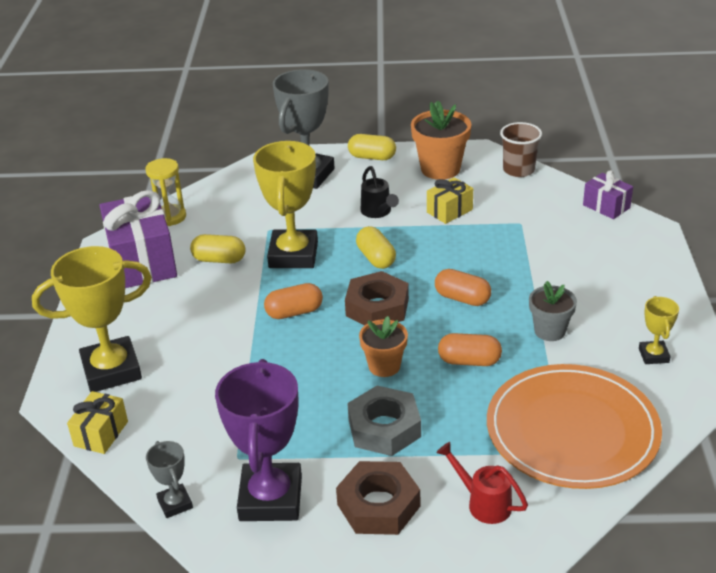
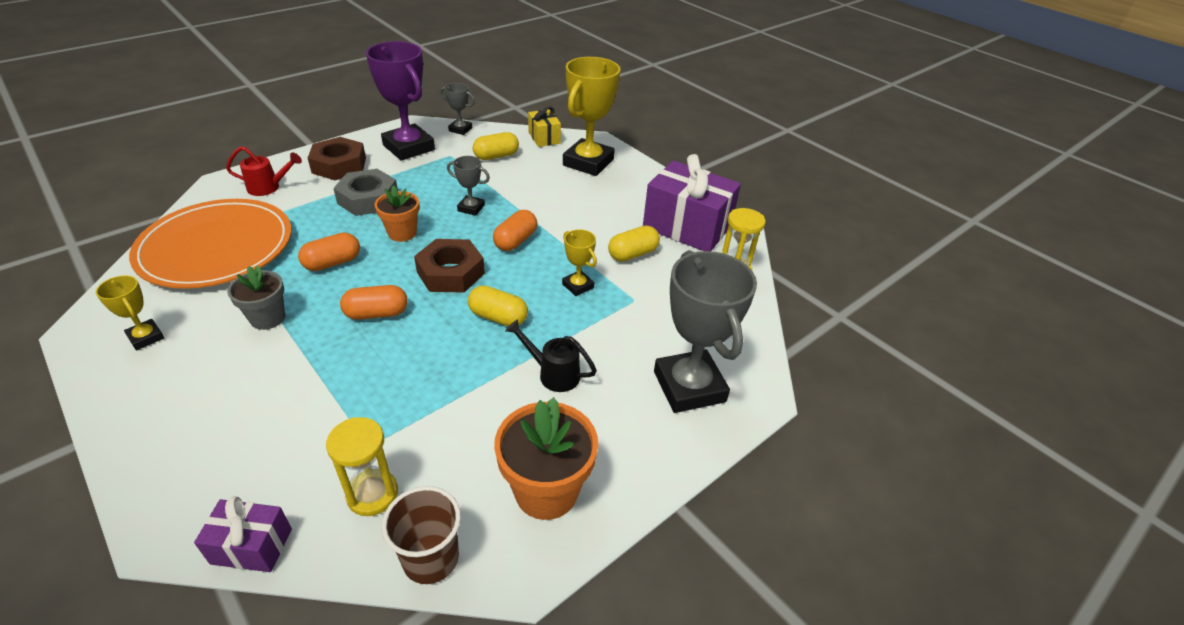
camera: 135 degrees right, 5 degrees up
(293, 255) = (578, 286): yellow trophy -> yellow trophy, size x0.48
(294, 366) = (471, 208): none -> grey trophy
(372, 157) = (655, 461): yellow capsule -> yellow capsule (496, 156)
(449, 211) = (473, 418): yellow gift -> none
(532, 202) = (372, 494): none -> yellow hourglass

